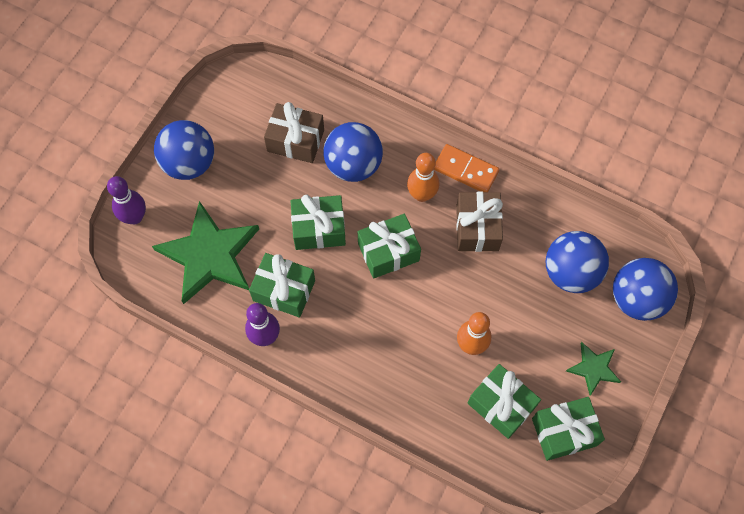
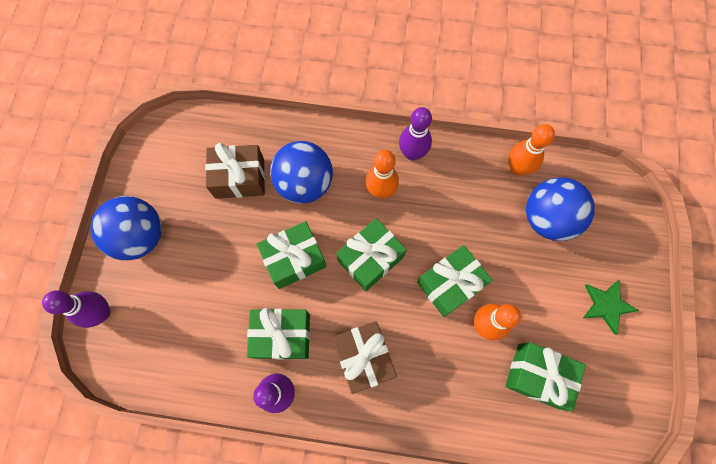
camera: 20 degrees left, 5 degrees up
(209, 255) = (193, 325): green star -> none
(465, 170) = (412, 153): orange domino -> purple bowling pin
(477, 228) = (445, 205): brown gift -> brown gift (363, 357)
(561, 217) = (517, 168): none -> orange bowling pin
(564, 432) = (606, 380): green gift -> green gift (450, 284)
(637, 299) = (616, 223): blue ball -> none

